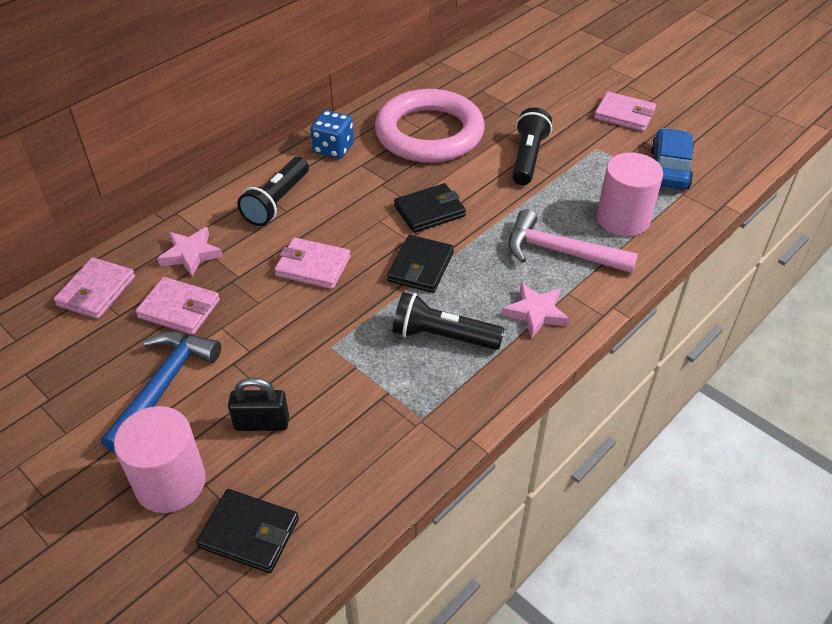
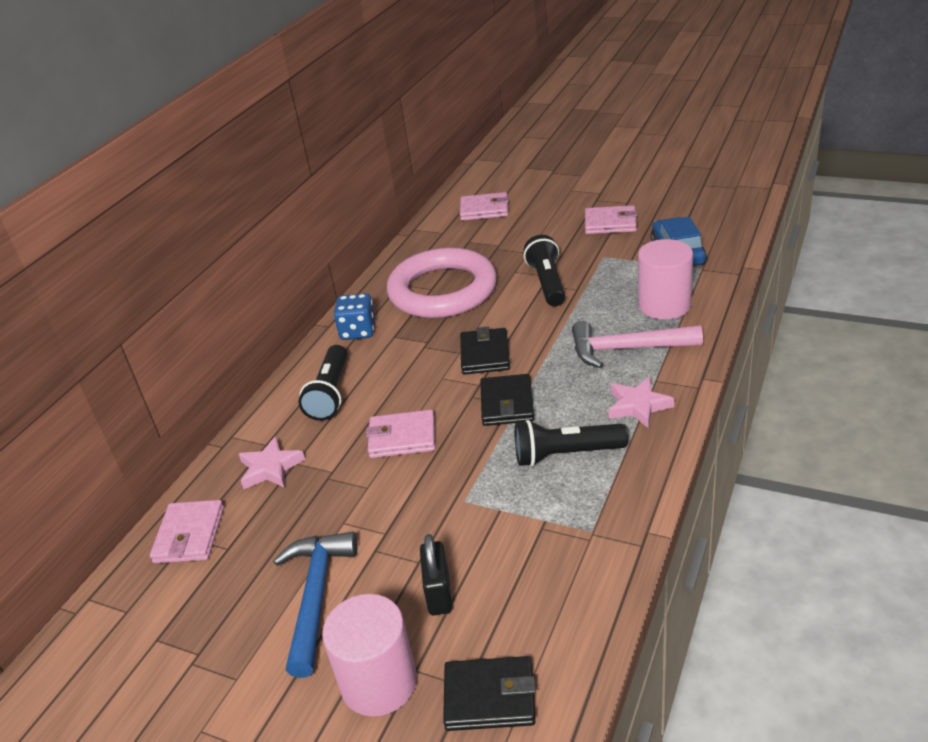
camera: 15 degrees left, 10 degrees down
(179, 309) = (289, 521): pink wallet -> pink wallet (484, 210)
(262, 423) = (439, 593): black padlock -> black padlock turned 75 degrees counterclockwise
(429, 211) = (485, 354): black wallet -> black wallet turned 45 degrees counterclockwise

